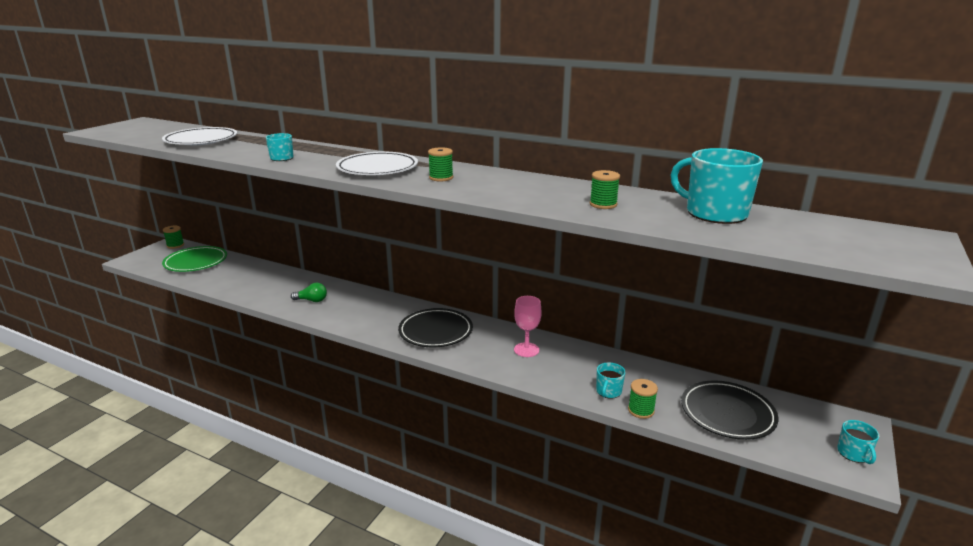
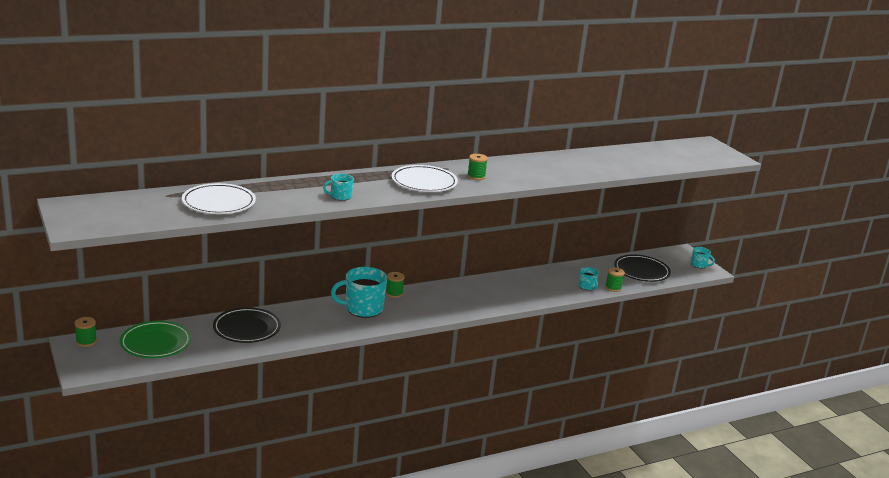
camera: 55 degrees left, 0 degrees up
(312, 300) = (332, 321): green light bulb -> none
(435, 331) = (451, 300): black plate -> black plate (247, 329)
(526, 350) = (515, 285): pink goblet -> none
(603, 204) = (586, 166): green spool -> green spool (394, 293)
(714, 213) = (632, 155): turquoise mug -> turquoise mug (363, 308)

